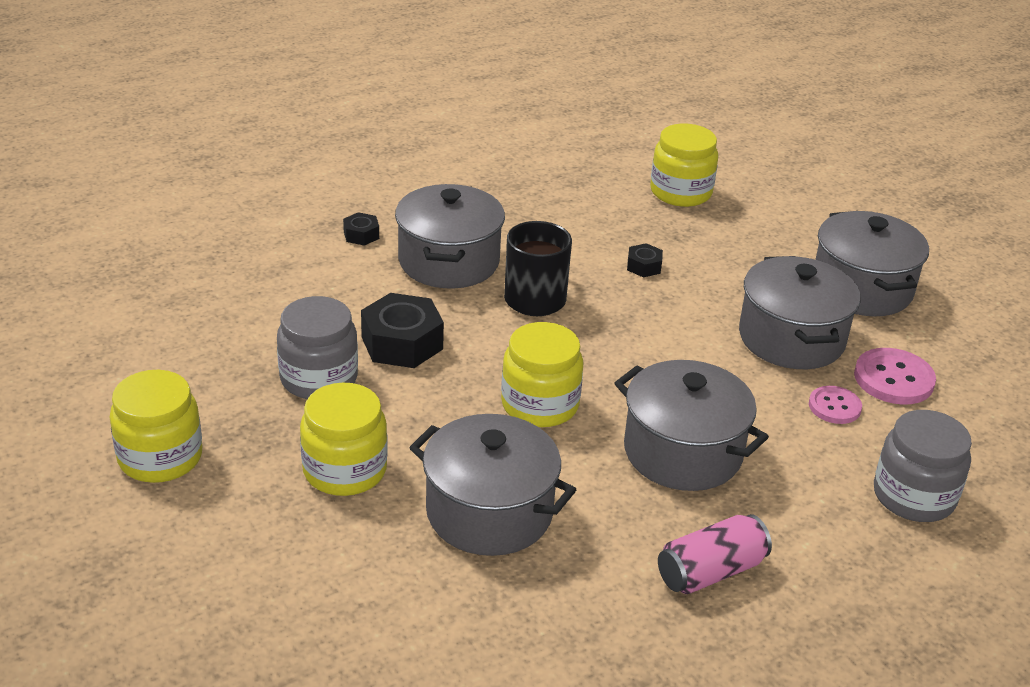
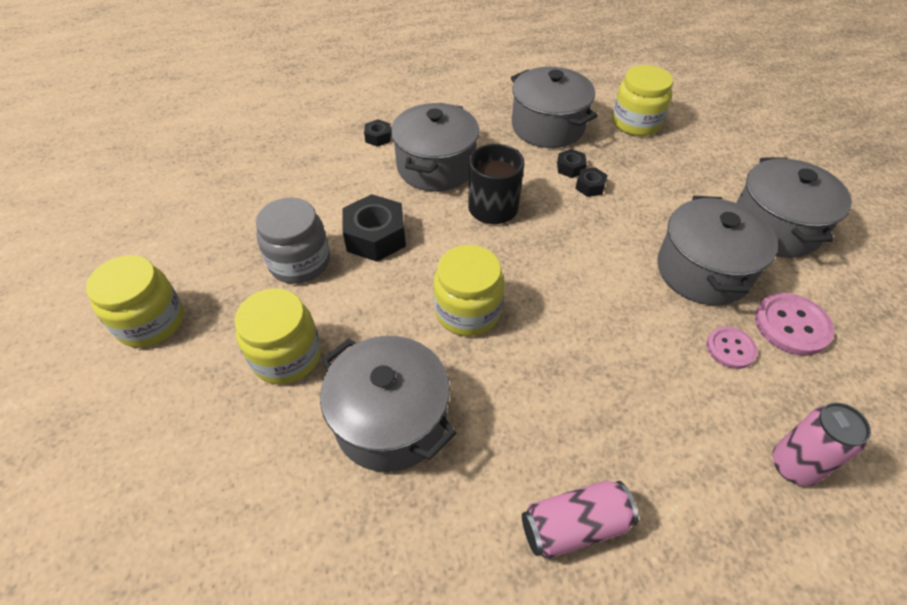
camera: 15 degrees right, 15 degrees up
(615, 248) = (570, 168): none -> black nut
(683, 452) = (579, 379): grey pot -> grey pot (548, 127)
(913, 496) = (793, 465): grey jar -> pink can

